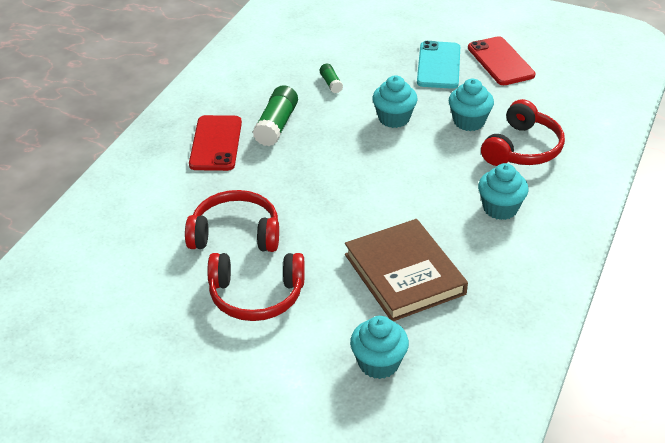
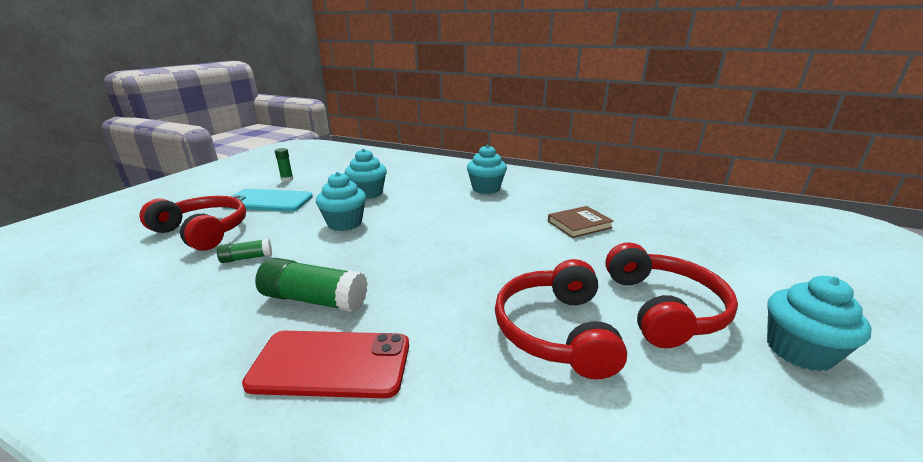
camera: 90 degrees left, 15 degrees down
(378, 363) = (697, 238): turquoise cupcake -> turquoise cupcake (799, 351)
(404, 274) = (579, 224): brown book -> brown book, size x0.53
(500, 61) = (287, 179): red phone -> green glue stick
(522, 148) = (412, 179): red headphones -> red headphones (203, 231)

